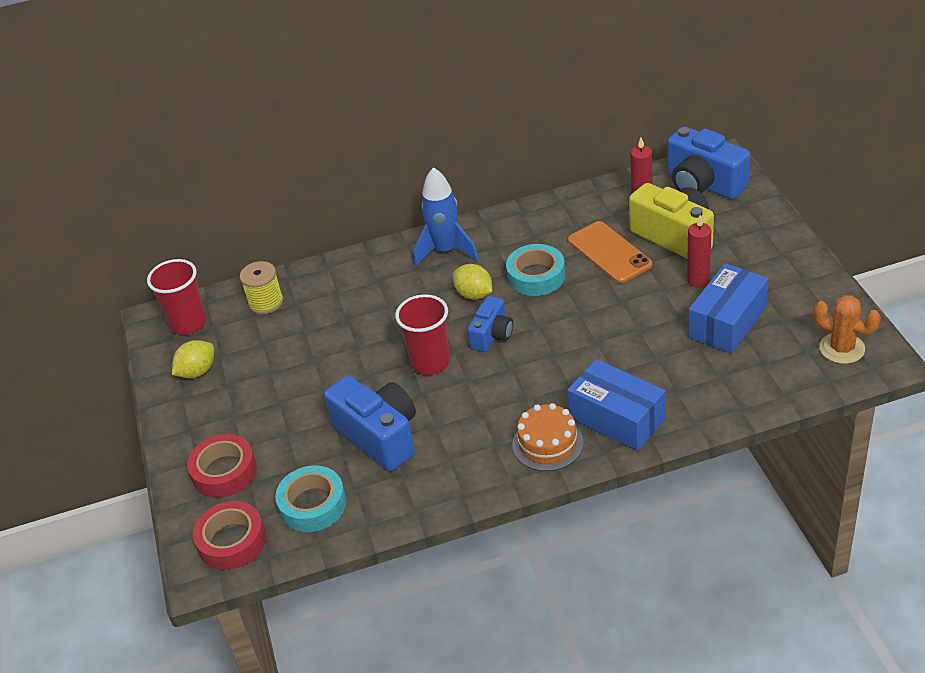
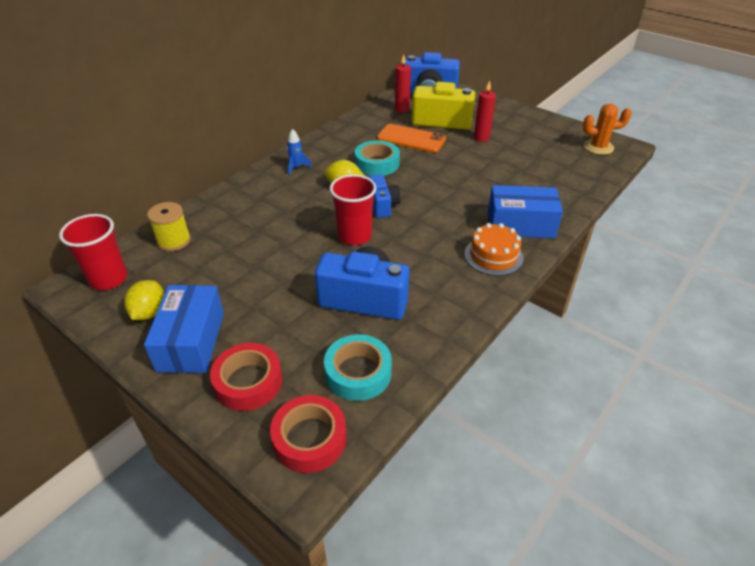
camera: 40 degrees left, 0 degrees up
(446, 251) = (296, 167): blue rocket -> blue rocket, size x0.51
(727, 322) = (523, 153): blue box -> blue box (191, 341)

